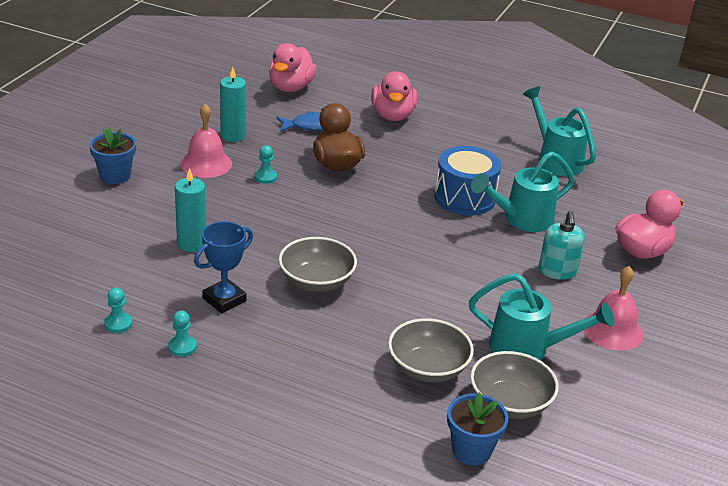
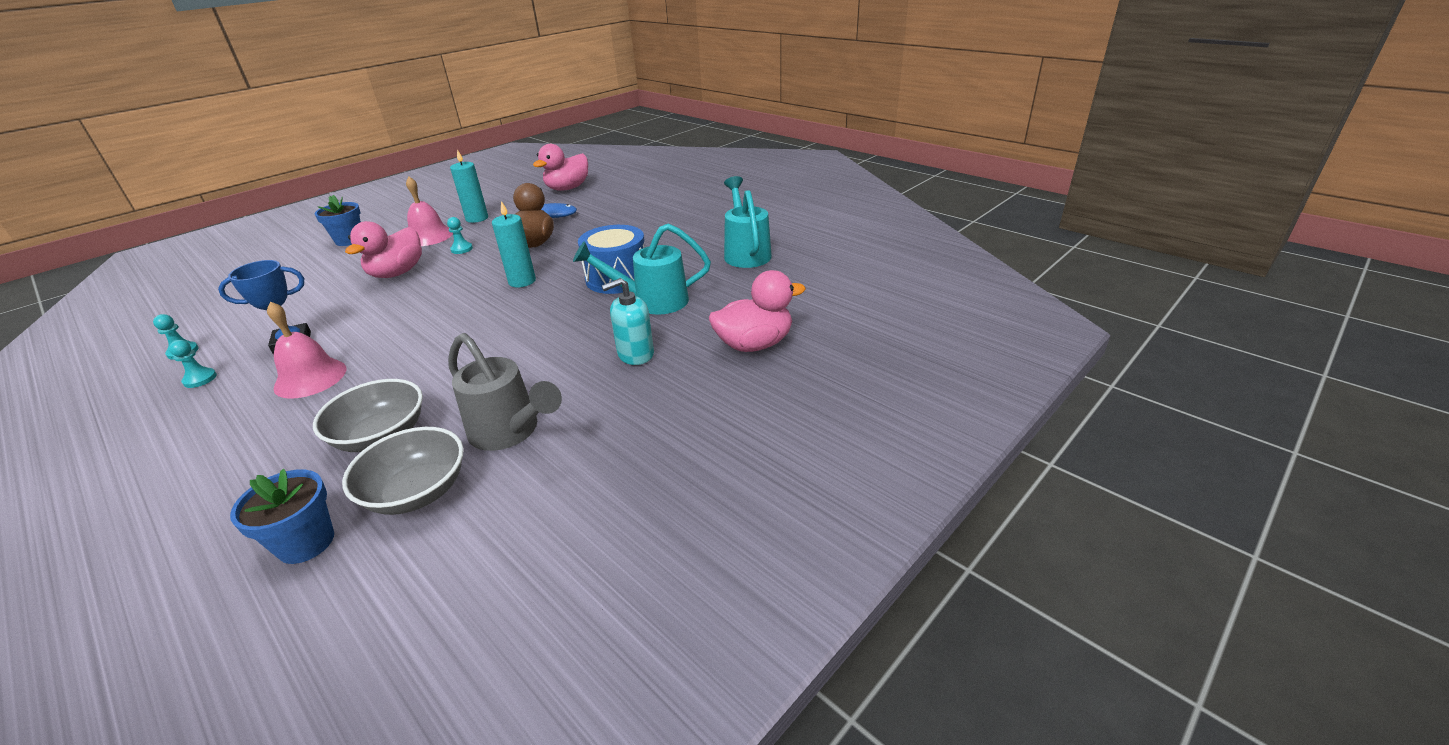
camera: 25 degrees right, 0 degrees up
(191, 244) = (332, 294): turquoise candle -> turquoise candle (522, 281)
(316, 281) = (390, 336): grey bowl -> none
(392, 116) = (629, 211): pink duck -> pink duck (397, 273)
(528, 349) = (510, 432): turquoise watering can -> grey watering can
(557, 271) = (635, 354): turquoise soap dispenser -> turquoise soap dispenser turned 45 degrees clockwise
(612, 330) = (630, 425): pink bell -> pink bell (310, 378)

